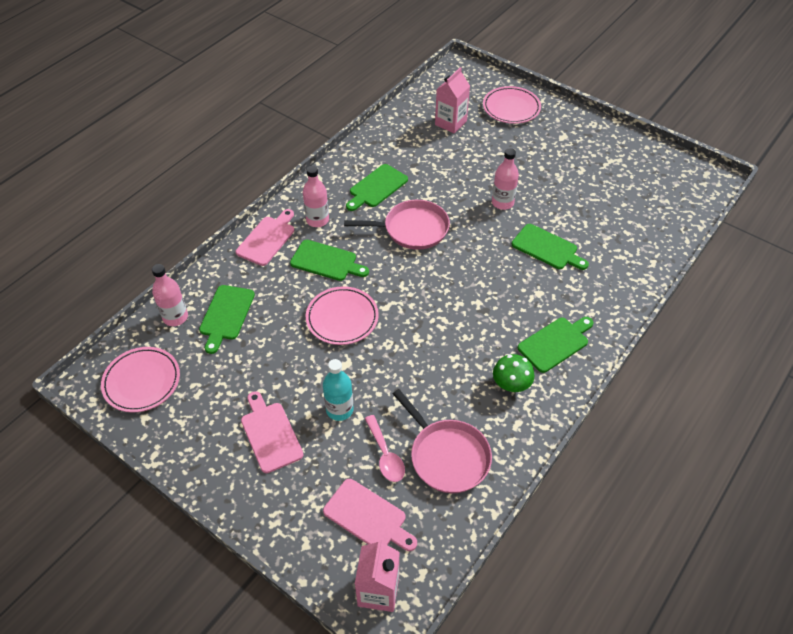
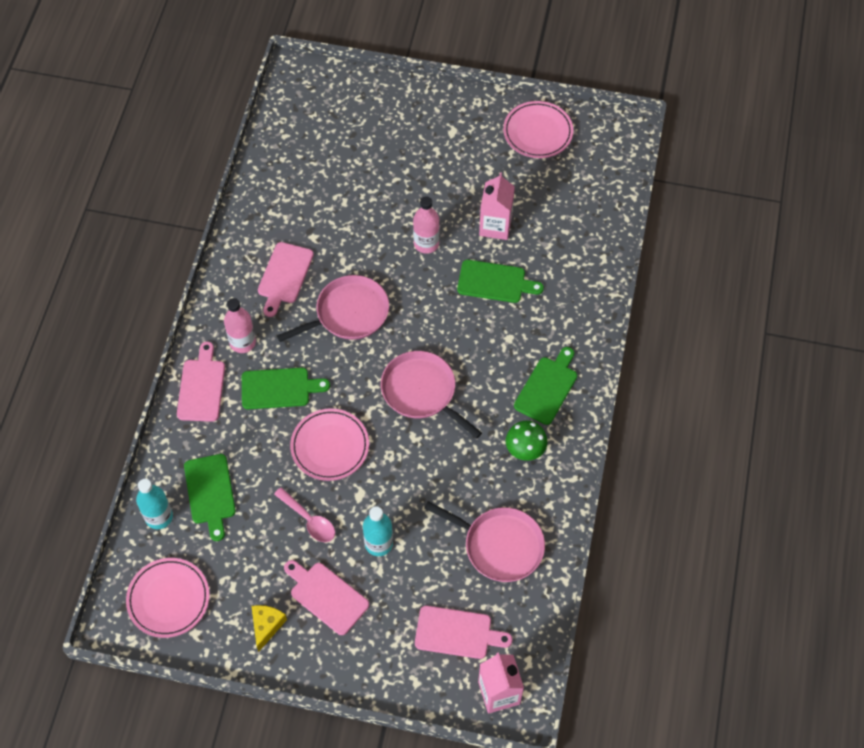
camera: 25 degrees left, 10 degrees up
(175, 317) = (159, 517): pink bottle -> turquoise bottle
(205, 437) = (266, 626): none -> yellow cheese
(376, 187) = (284, 276): green cutting board -> pink cutting board
(385, 455) = (444, 569): pink spoon -> pink spoon (309, 520)
(442, 306) = (421, 392): none -> pink pan
(450, 123) = (323, 158): pink carton -> pink carton (495, 226)
(511, 108) = (380, 112): pink plate -> pink plate (537, 132)

